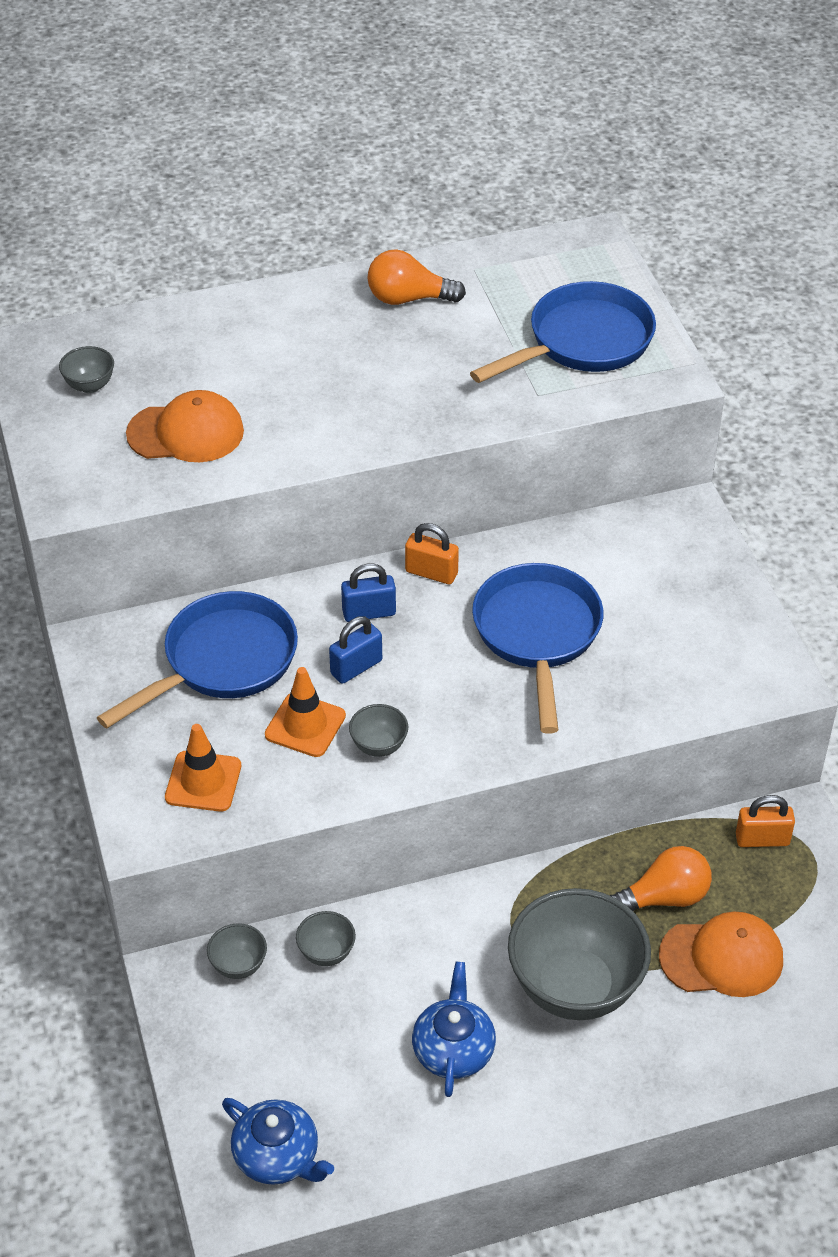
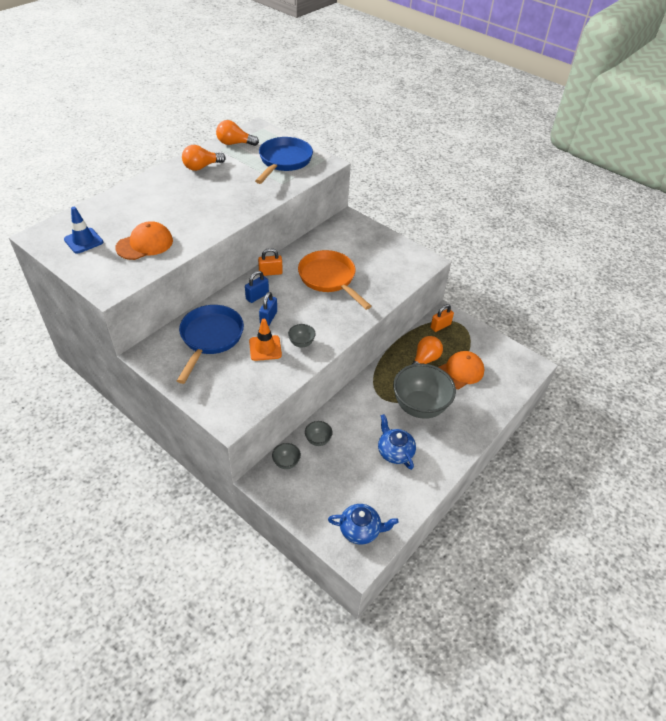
camera: 35 degrees left, 0 degrees up
(90, 385) = (83, 241): grey bowl -> blue traffic cone
(203, 781) = (239, 388): orange traffic cone -> none
(515, 264) = (234, 143): none -> orange light bulb
(537, 635) = (329, 279): blue pan -> orange pan

